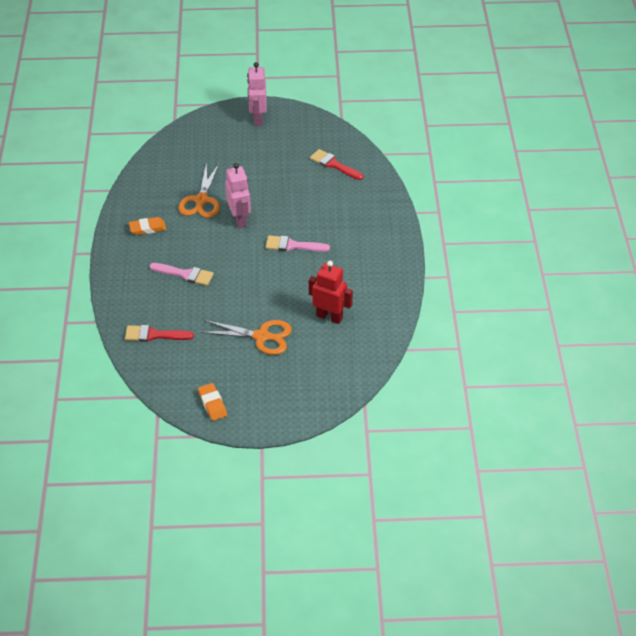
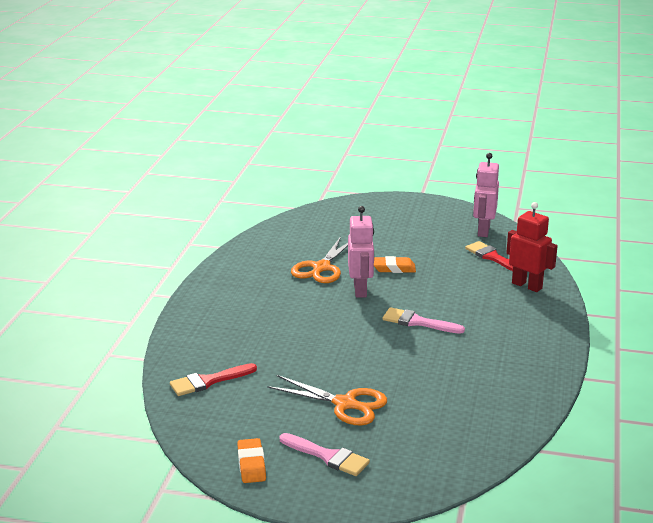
camera: 15 degrees right, 20 degrees down
(147, 228) = (247, 283): orange eraser -> orange eraser (394, 268)
(154, 335) = (208, 381): red brush -> red brush turned 45 degrees counterclockwise
(185, 274) = (273, 330): pink brush -> pink brush (328, 456)
(258, 118) = (415, 210): pink robot -> pink robot (483, 231)
(329, 317) = (442, 398): red robot -> red robot (527, 285)

